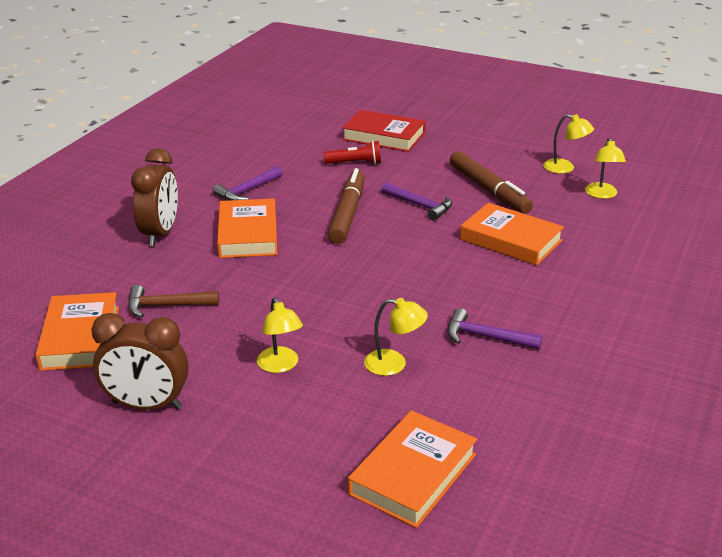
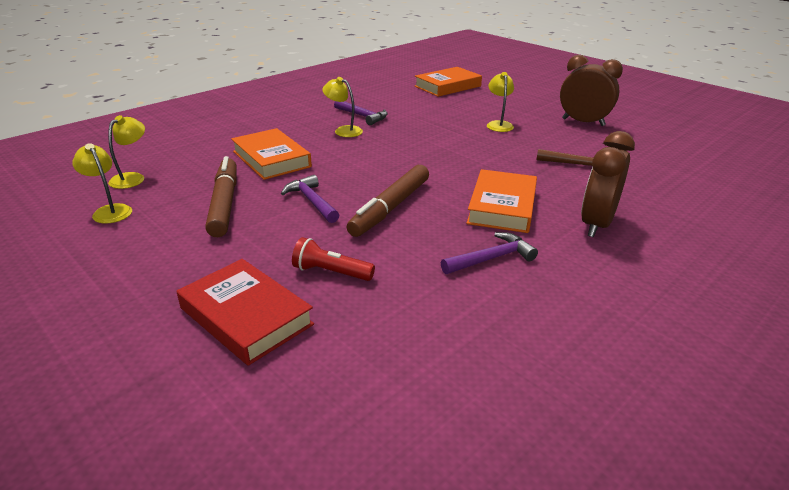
camera: 160 degrees left, 0 degrees up
(80, 337) = (642, 157): orange book -> none
(394, 364) = (428, 115): yellow lamp -> yellow lamp (343, 130)

